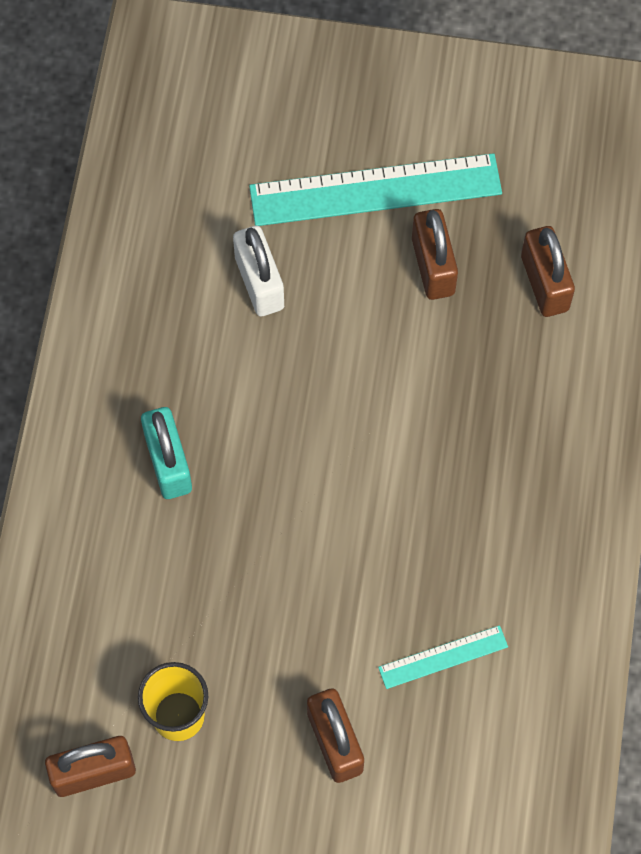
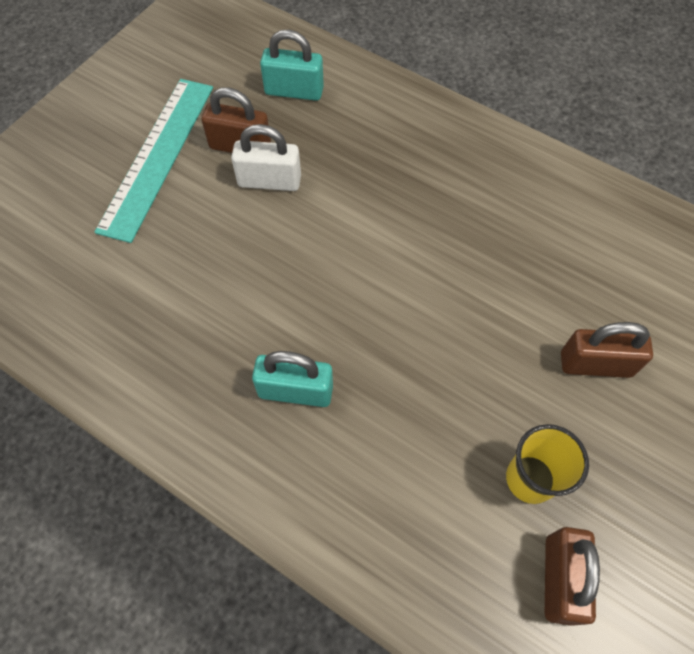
camera: 65 degrees left, 5 degrees down
(259, 283) = (180, 259): white padlock -> white padlock (269, 181)
(443, 657) = (550, 262): turquoise ruler -> none
(544, 283) = (294, 91): brown padlock -> turquoise padlock

